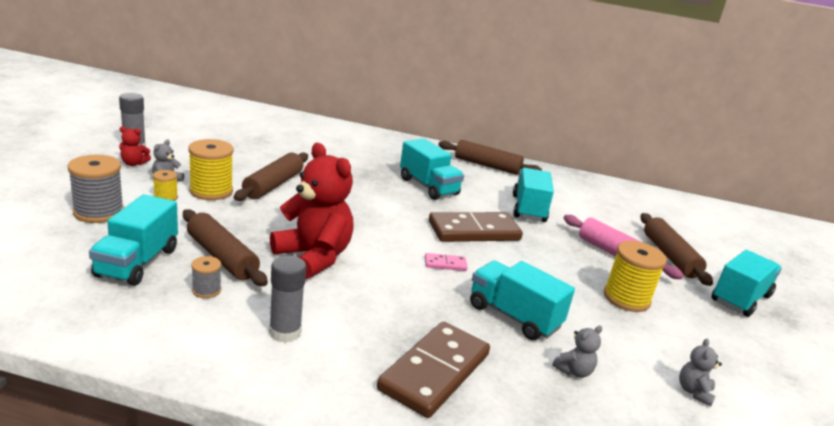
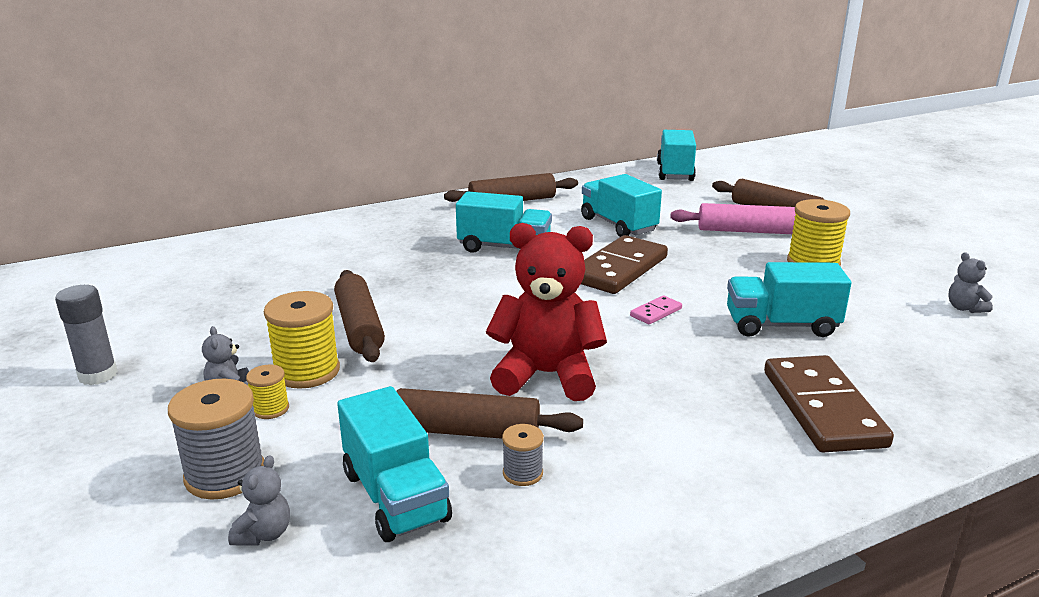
camera: 35 degrees left, 0 degrees up
(134, 163) = (141, 394): red teddy bear -> none
(285, 332) = (666, 460): grey glue stick -> none
(574, 371) = (889, 342): grey teddy bear -> grey teddy bear (264, 534)
(740, 298) = (866, 221): turquoise truck -> turquoise truck (675, 172)

